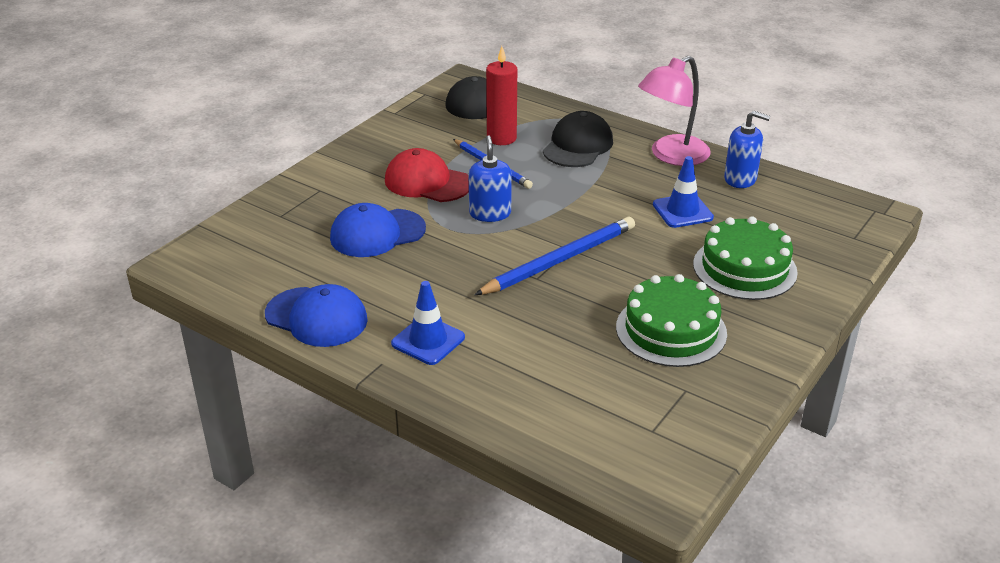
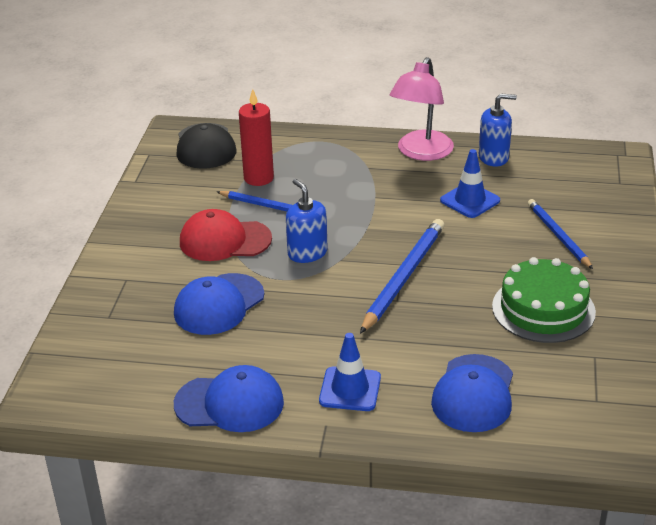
camera: 25 degrees left, 0 degrees up
(537, 383) = (473, 394): none -> blue cap
(578, 146) = (333, 166): black cap -> none
(744, 268) = (558, 236): green cake -> blue pencil

